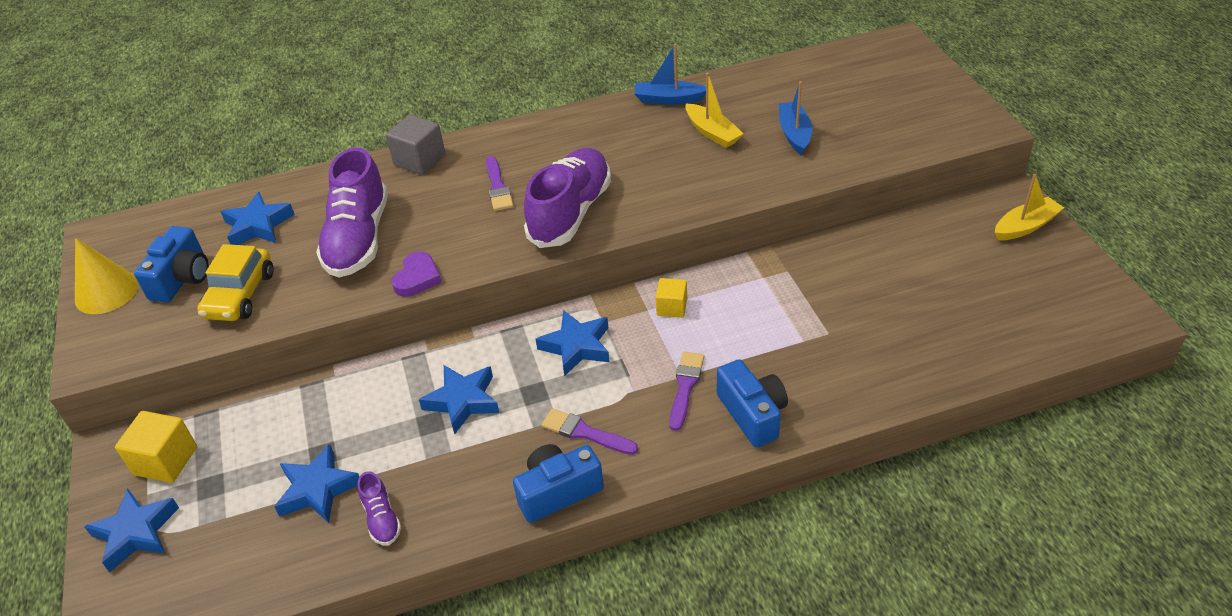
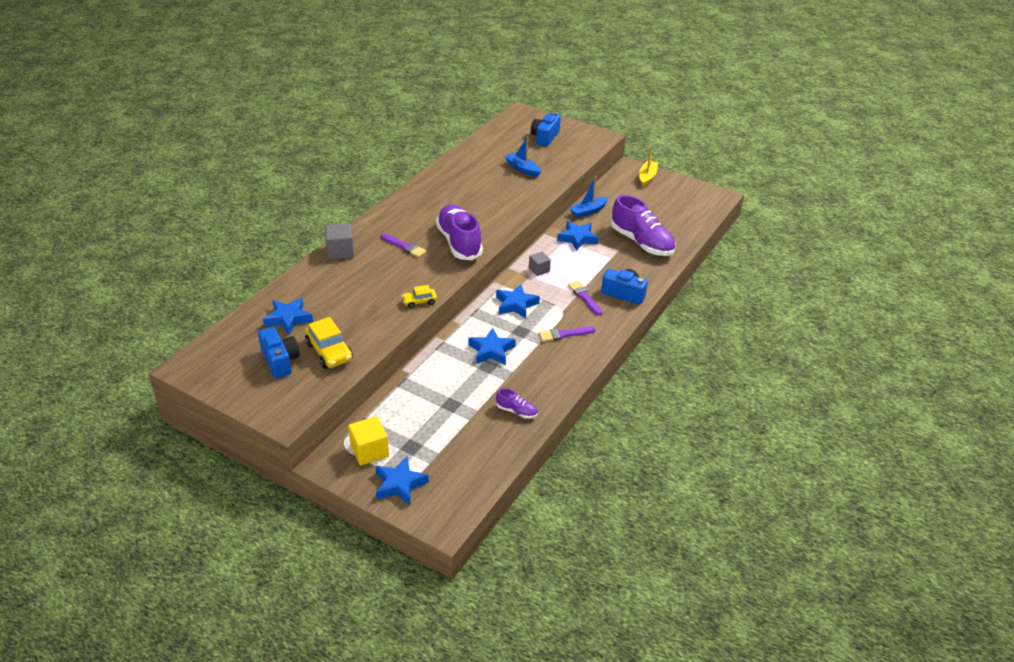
camera: 45 degrees left, 5 degrees down
(106, 292) = (240, 388): yellow cone -> none
(318, 489) = (469, 418): blue star -> blue star (577, 238)
(358, 239) = (360, 299): purple shoe -> purple shoe (641, 242)
(417, 278) = (419, 301): purple heart -> yellow car
(558, 492) = (581, 360): blue camera -> blue camera (545, 137)
(668, 99) = (440, 175): blue boat -> blue boat (588, 211)
(672, 307) = (539, 270): yellow cube -> grey cube
(712, 133) = (483, 182): yellow boat -> none

